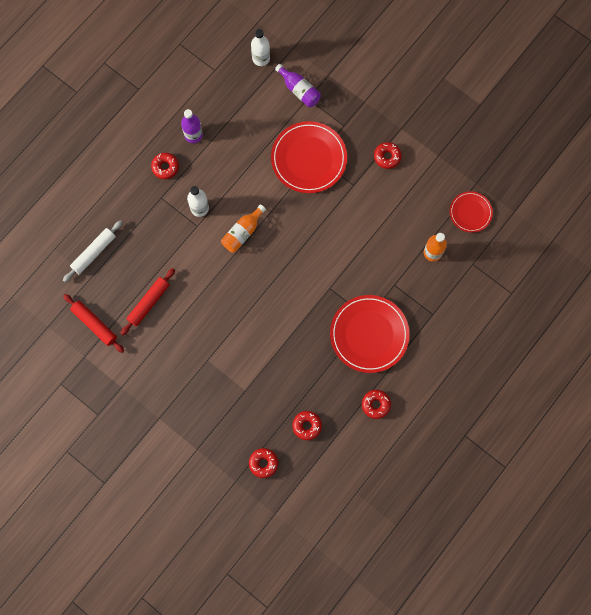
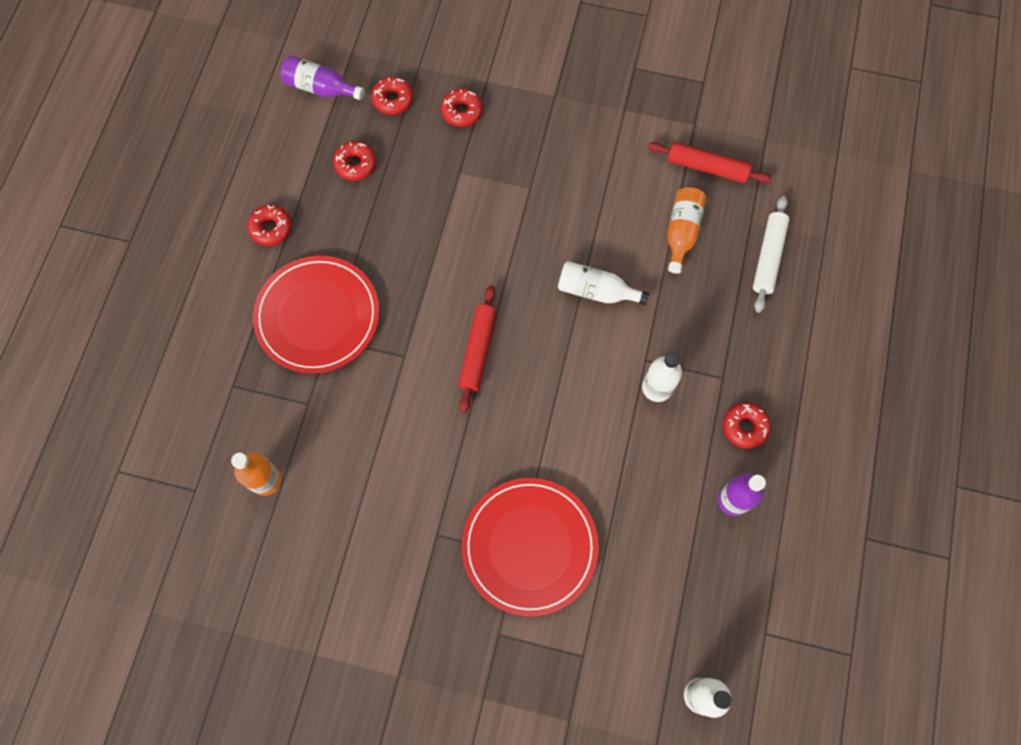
camera: 155 degrees right, 5 degrees down
(148, 303) = (651, 225): red rolling pin -> red rolling pin (478, 351)
(203, 277) = (596, 291): none -> white bottle
(242, 233) = (573, 380): orange bottle -> orange bottle (681, 232)
(299, 90) = (604, 665): purple bottle -> purple bottle (320, 88)
(387, 157) = (401, 611): red donut -> red donut (462, 112)
(470, 212) = (226, 576): red plate -> none

